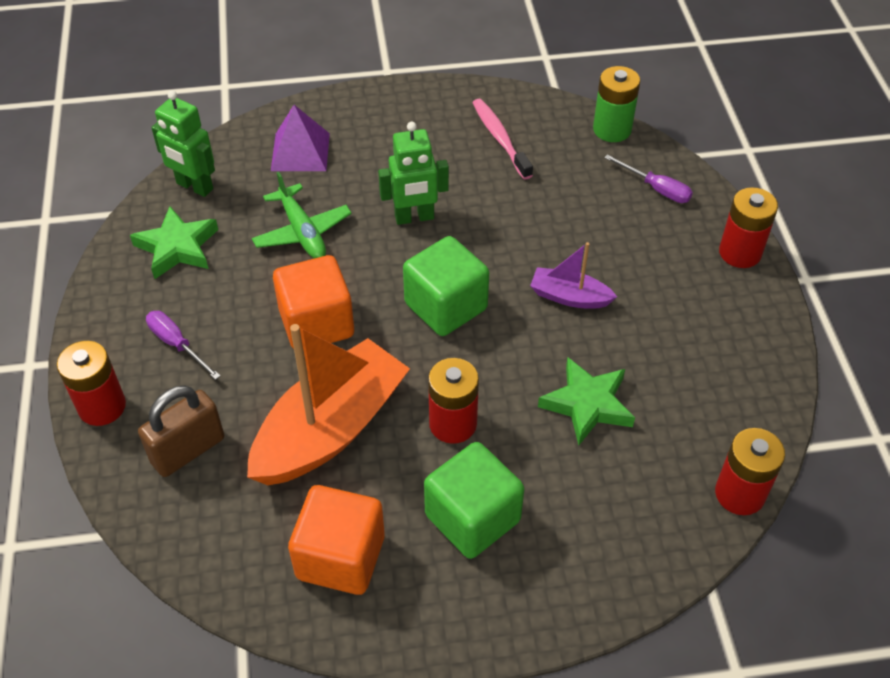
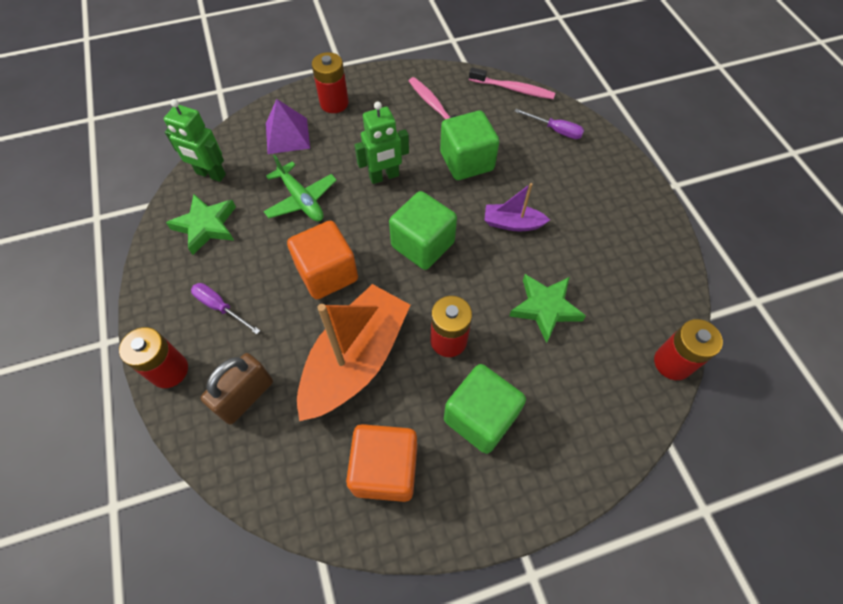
camera: 10 degrees left, 10 degrees up
(527, 213) = (466, 161): none -> green cube
(612, 129) = (513, 89): green battery -> pink toothbrush
(740, 253) = (626, 171): red battery -> red battery (334, 103)

